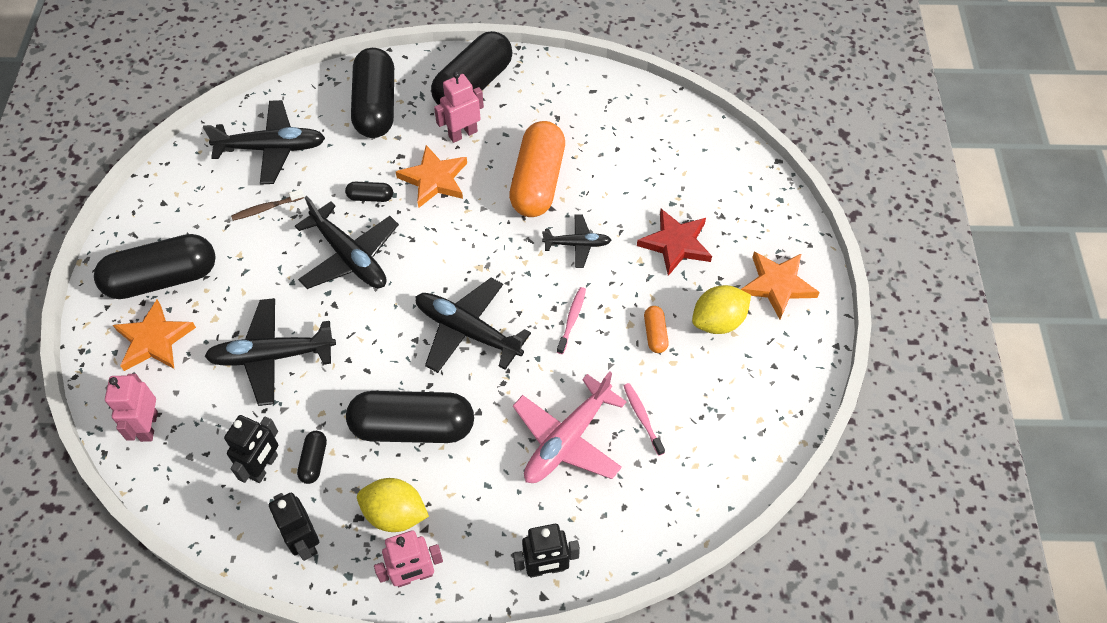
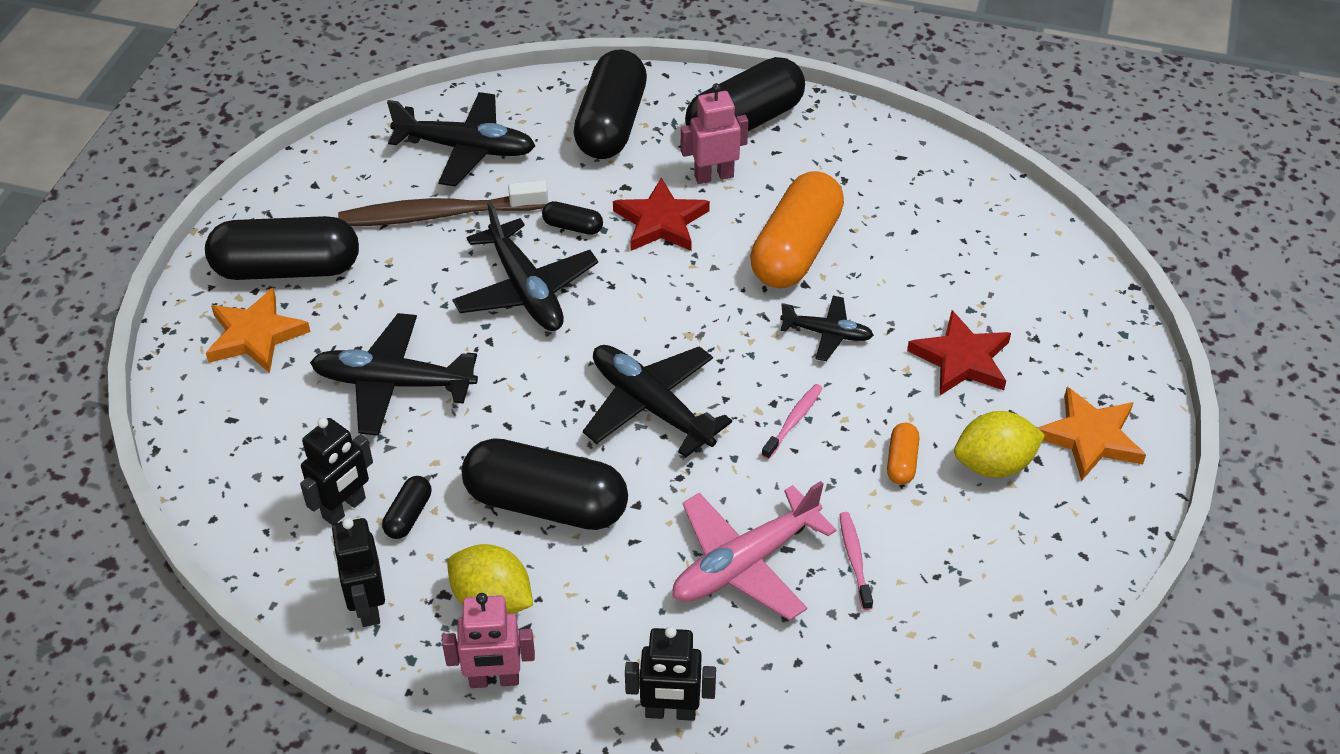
camera: 15 degrees right, 10 degrees down
(148, 426) = (218, 431): pink robot -> none
(266, 208) = (438, 215): brown toothbrush -> brown toothbrush, size x2.15
(434, 179) = (661, 222): orange star -> red star

